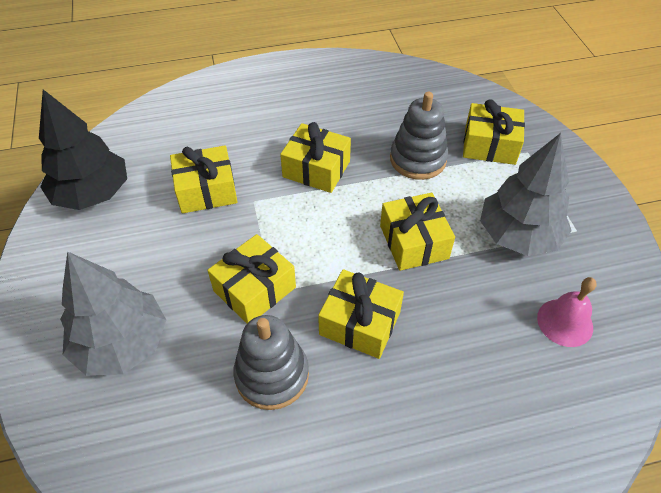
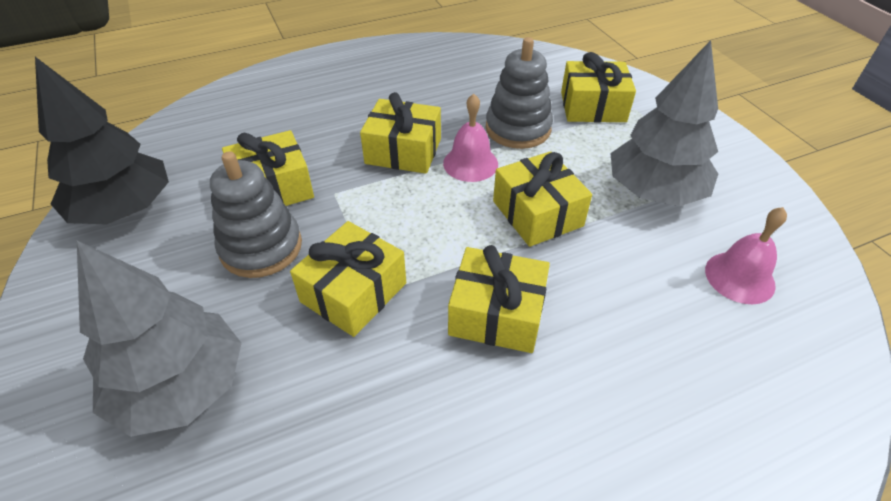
camera: 10 degrees left, 5 degrees down
(272, 375) = (397, 396): grey stacking toy -> grey stacking toy (261, 247)
(369, 188) = (470, 163): none -> pink bell

